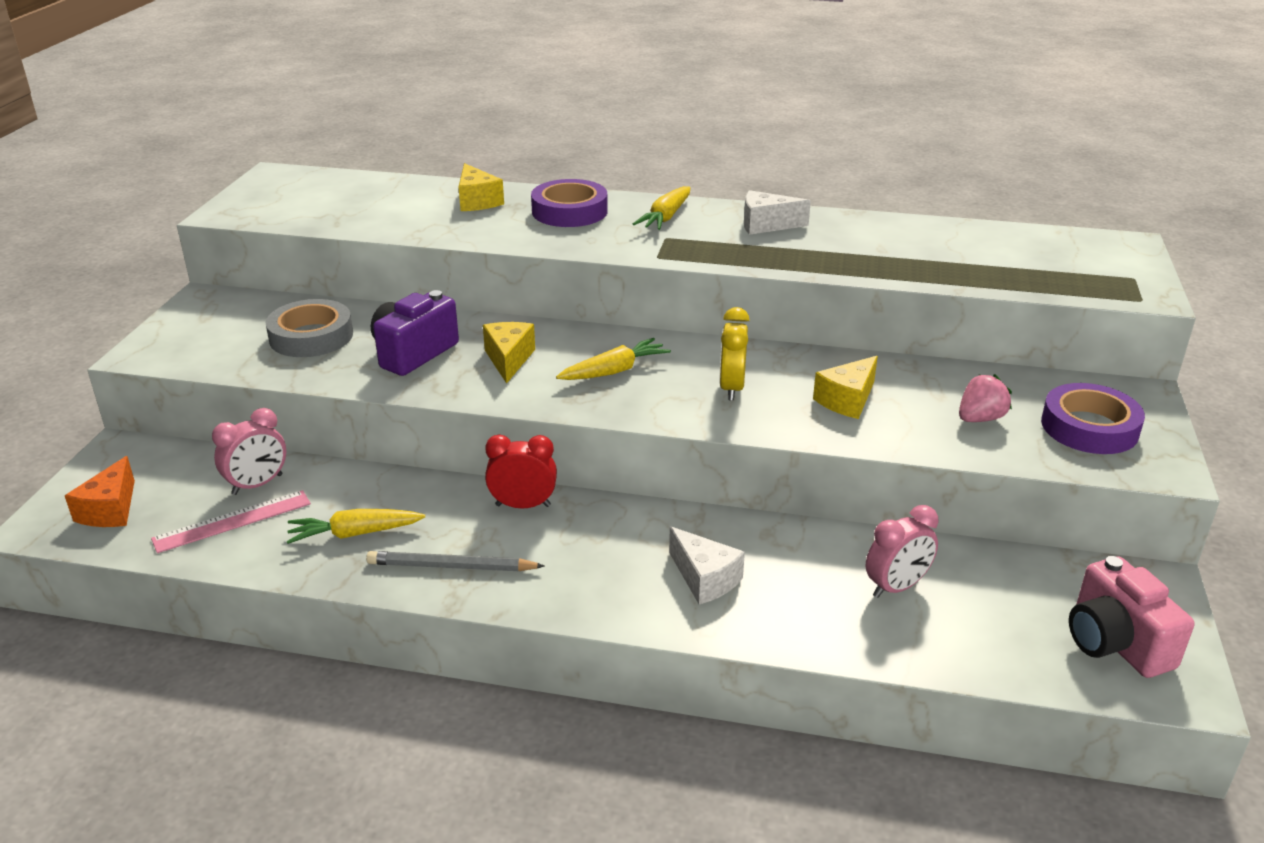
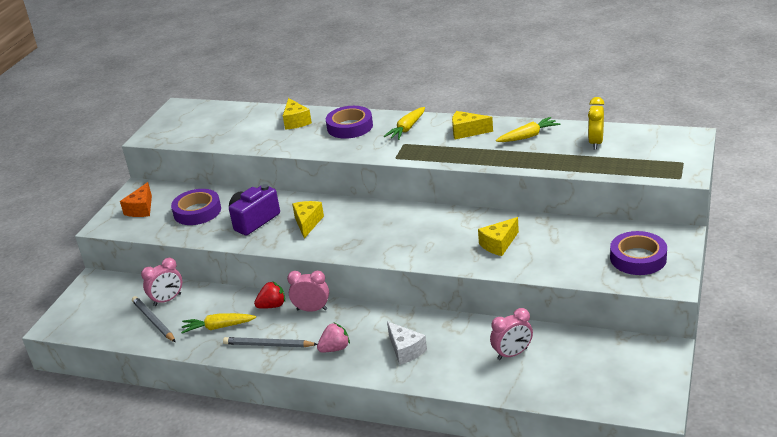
camera: 10 degrees right, 0 degrees up
(110, 510) = (89, 315): orange cheese -> orange cheese (141, 209)
(232, 521) = (153, 321): pink ruler -> grey pencil
(311, 336) = (197, 211): grey tape -> purple tape
(450, 498) = (272, 306): none -> red strawberry
(523, 505) = (312, 309): red clock -> pink clock
(614, 371) = (367, 229): yellow carrot -> yellow carrot (528, 136)
(732, 388) = (433, 238): yellow clock -> yellow clock (596, 143)
(766, 225) = (467, 132): white cheese -> yellow cheese
(980, 419) = (574, 254): pink strawberry -> pink strawberry (335, 348)
(1115, 643) = (627, 384): pink camera -> none

